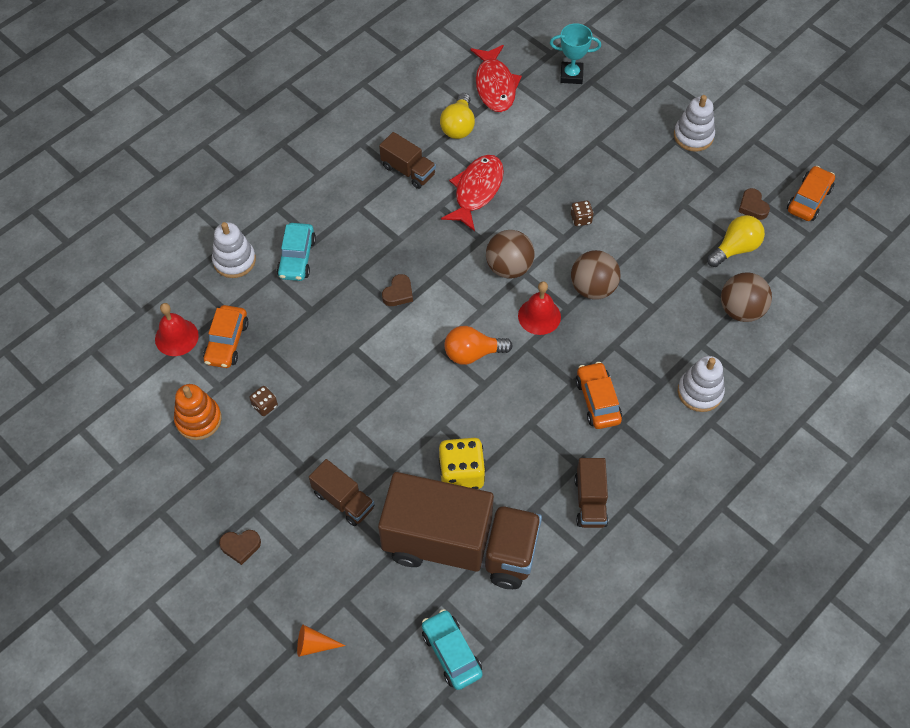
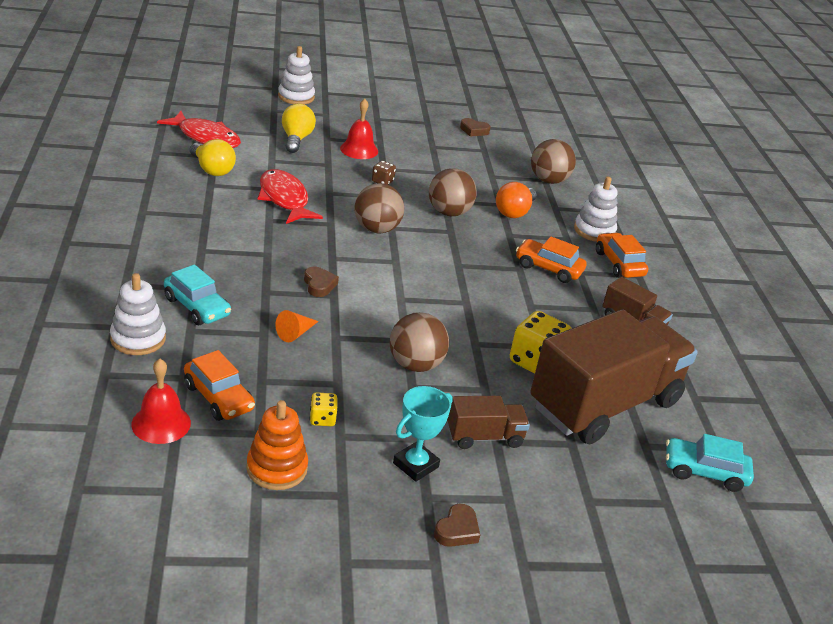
camera: 55 degrees left, 25 degrees down
(265, 406) = (322, 419): brown dice -> yellow dice
(314, 645) = (618, 548): orange cone -> orange cone (295, 333)
(374, 410) = (415, 365): none -> brown ball
(408, 170) = (211, 211): brown truck -> none
(472, 353) = (430, 289): orange light bulb -> orange light bulb (514, 212)
(539, 316) = (440, 245): red bell -> red bell (359, 149)
(571, 75) = (255, 112): turquoise trophy -> turquoise trophy (415, 465)
(693, 136) = (385, 112): white stacking toy -> white stacking toy (296, 97)
(735, 248) = (497, 154): yellow light bulb -> yellow light bulb (296, 139)
(809, 199) = (497, 114): orange car -> orange car (619, 264)

